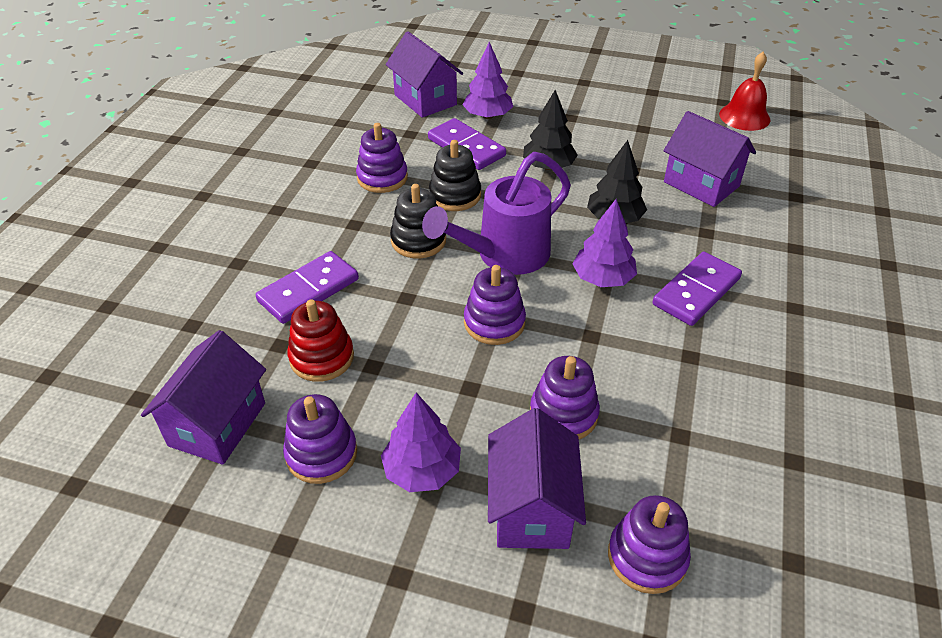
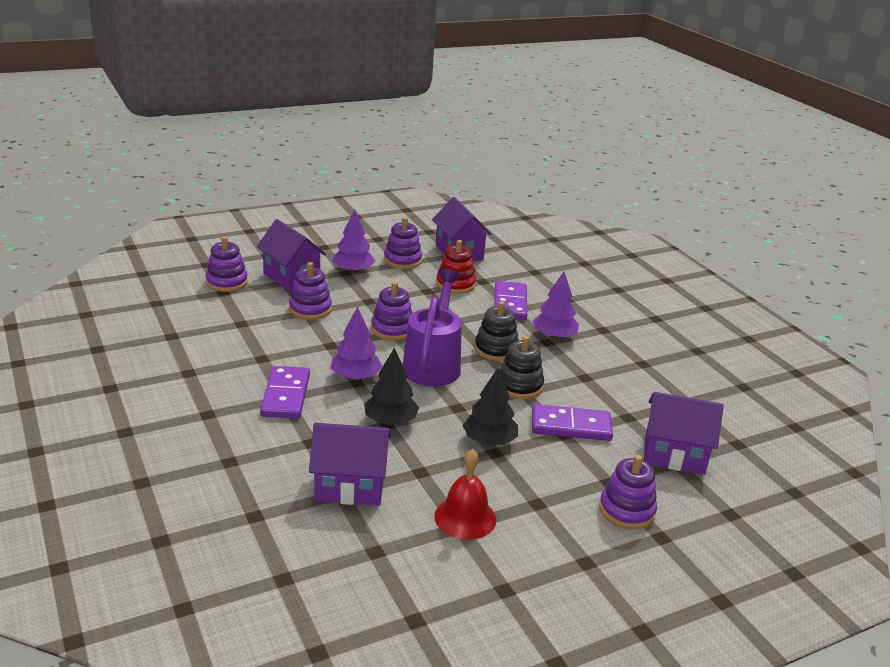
camera: 135 degrees right, 15 degrees down
(382, 178) = (583, 375): purple stacking toy -> purple stacking toy (626, 510)
(487, 116) = (603, 465): purple tree -> purple tree (554, 336)
(744, 116) = (373, 606): red bell -> red bell (465, 517)

